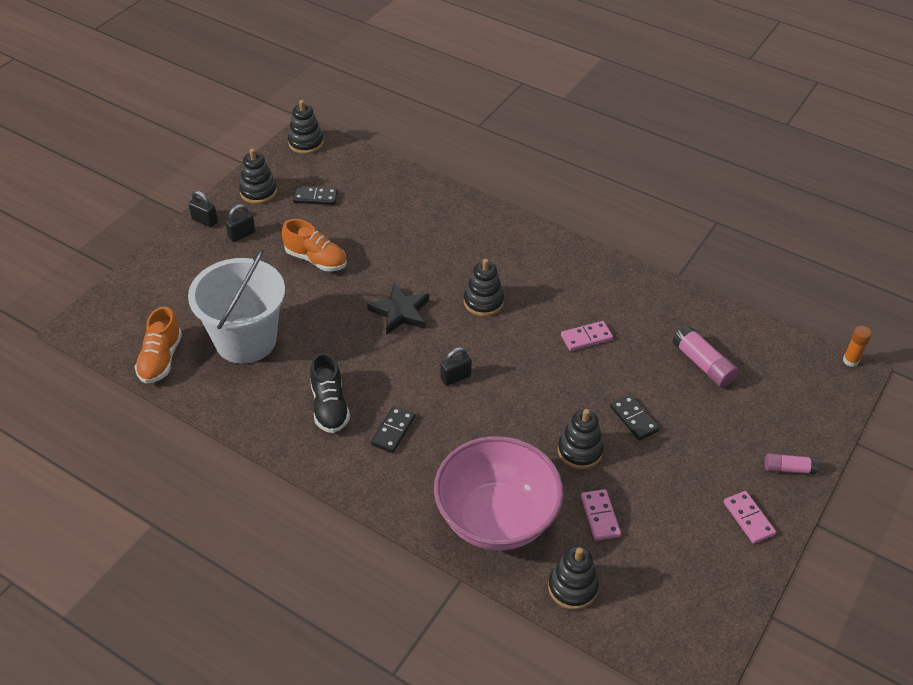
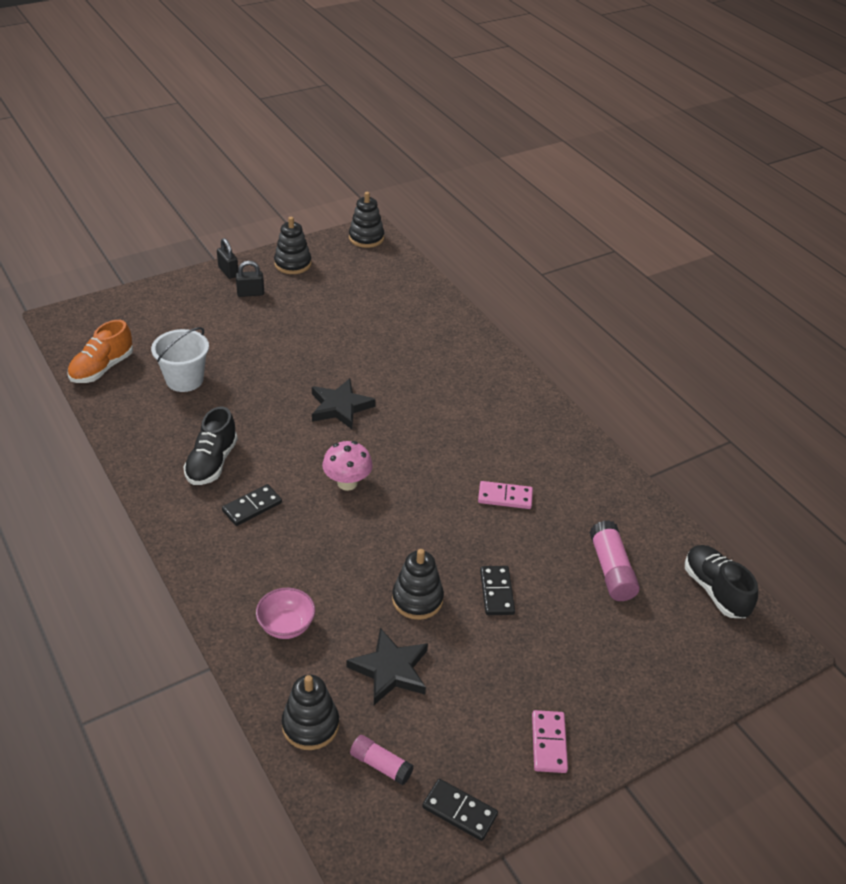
camera: 25 degrees right, 5 degrees down
(246, 340) = (184, 380): white bucket -> white bucket, size x0.60
(315, 197) = (339, 284): black domino -> black domino (459, 811)
(316, 259) = (299, 335): orange shoe -> none
(455, 377) = (347, 483): black padlock -> pink mushroom
(483, 302) = (426, 427): black stacking toy -> none
(496, 518) = (286, 626): pink bowl -> pink bowl, size x0.42
(600, 516) = (390, 670): pink domino -> black star
(783, 349) = (715, 590): none -> black shoe
(788, 469) = (632, 712): pink glue stick -> pink glue stick (380, 765)
(850, 361) = (787, 633): orange glue stick -> none

